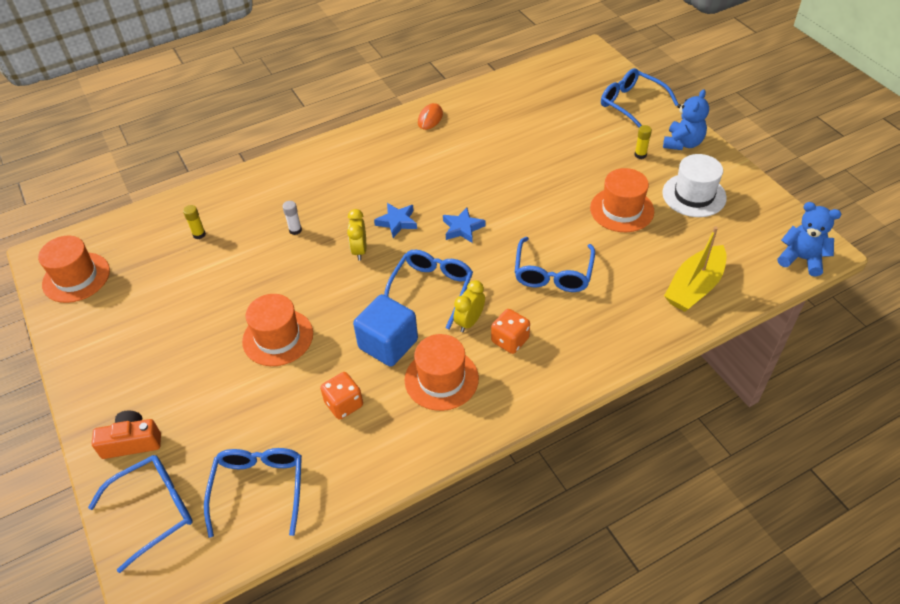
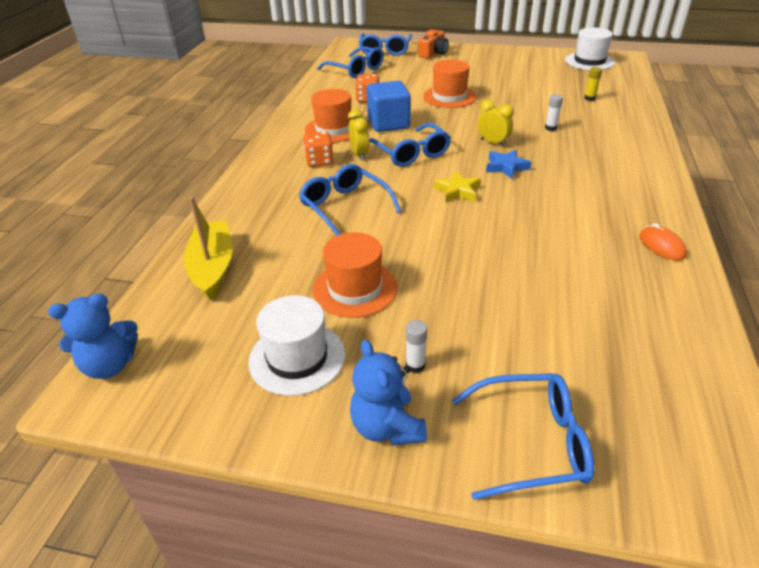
camera: 130 degrees right, 10 degrees down
(76, 277) = (589, 61): orange hat -> white hat
(462, 228) = (457, 191): blue star -> yellow star
(640, 155) = (415, 365): yellow glue stick -> white glue stick

